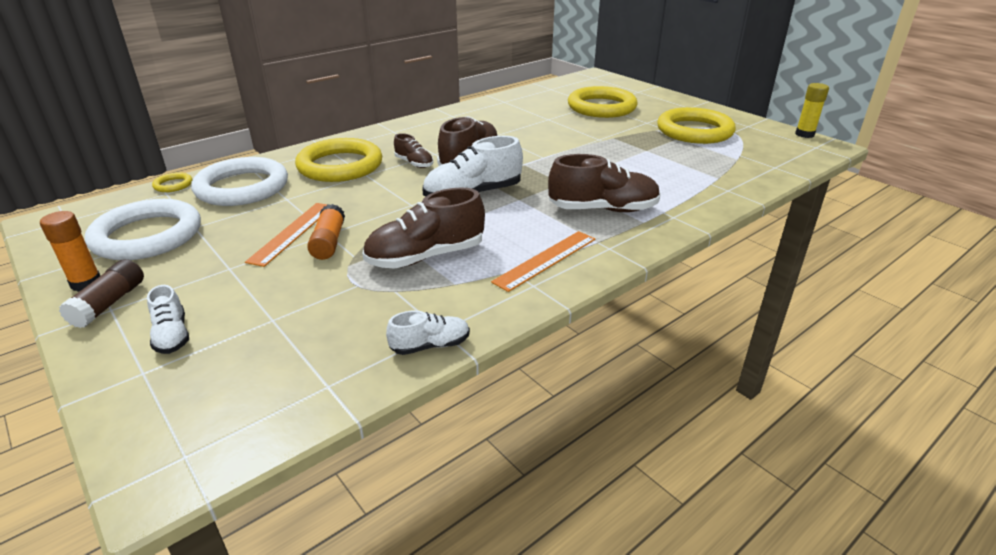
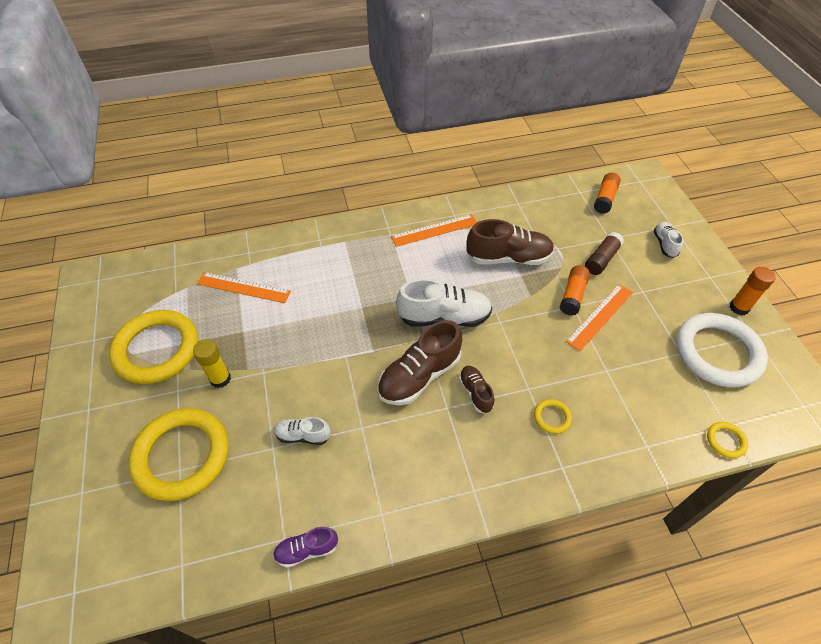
camera: 155 degrees left, 20 degrees up
(109, 303) = (713, 282): brown glue stick -> brown glue stick (601, 259)
(242, 187) = (651, 408): white ring -> none
(275, 386) = (605, 199): none -> orange glue stick
(340, 166) = (552, 417): yellow ring -> yellow ring, size x0.41
(430, 345) = (527, 196): white shoe -> white shoe (303, 435)
(487, 101) = (307, 550): none -> purple shoe
(603, 209) = (359, 263): brown shoe -> none
(689, 169) = (243, 287): none -> orange ruler
(804, 134) = (72, 302): yellow glue stick -> yellow glue stick (220, 379)

